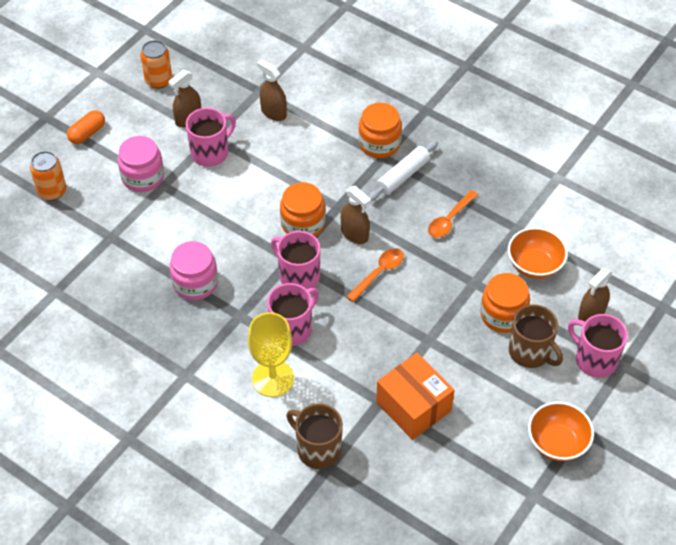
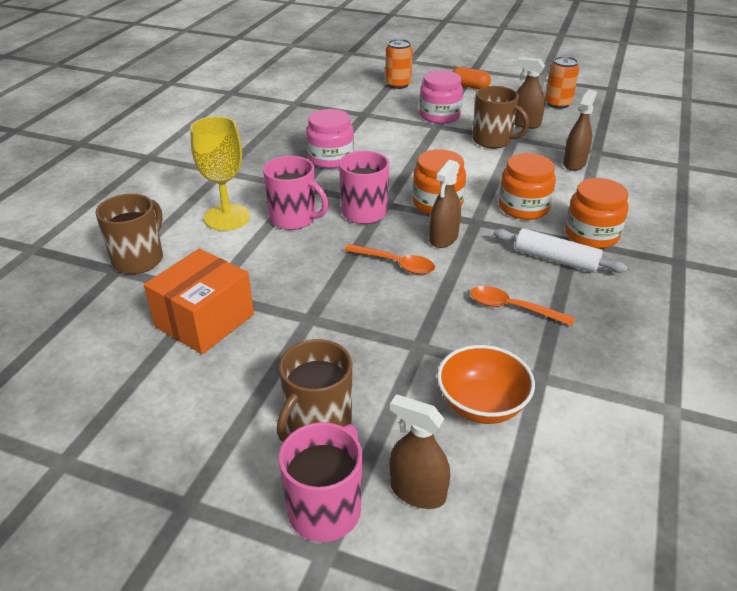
camera: 75 degrees right, 15 degrees down
(211, 153) = (493, 140): pink mug -> brown mug
(503, 315) = (375, 383): orange jar -> orange jar (523, 207)
(557, 443) = (156, 478): orange bowl -> none

